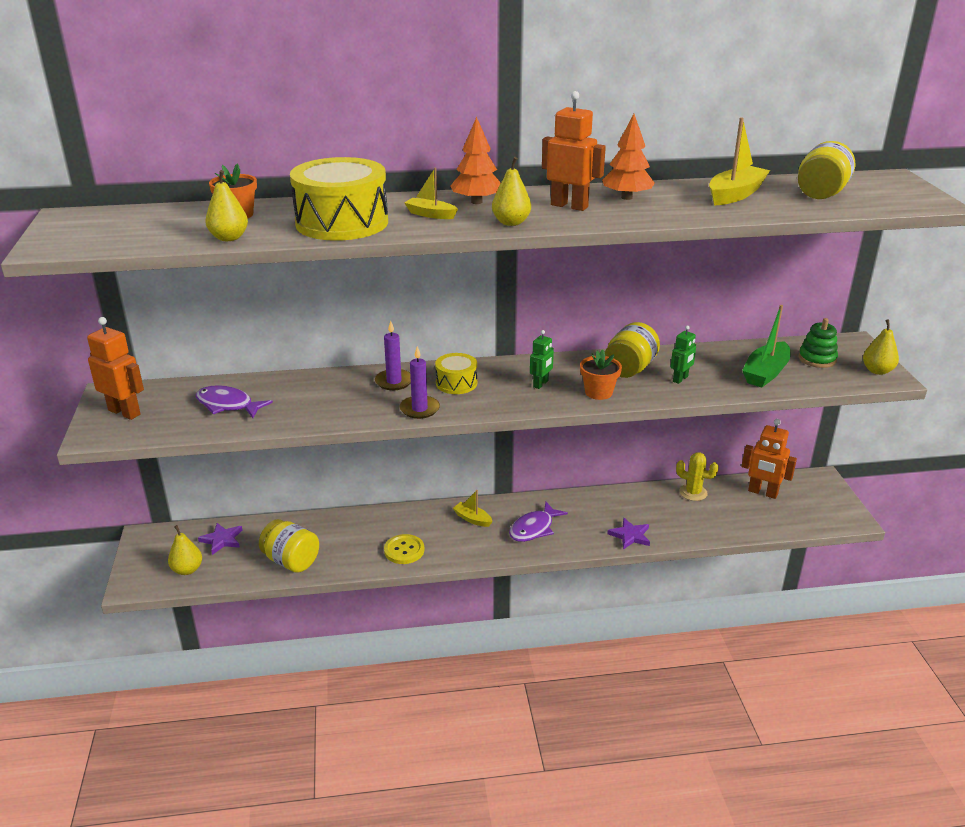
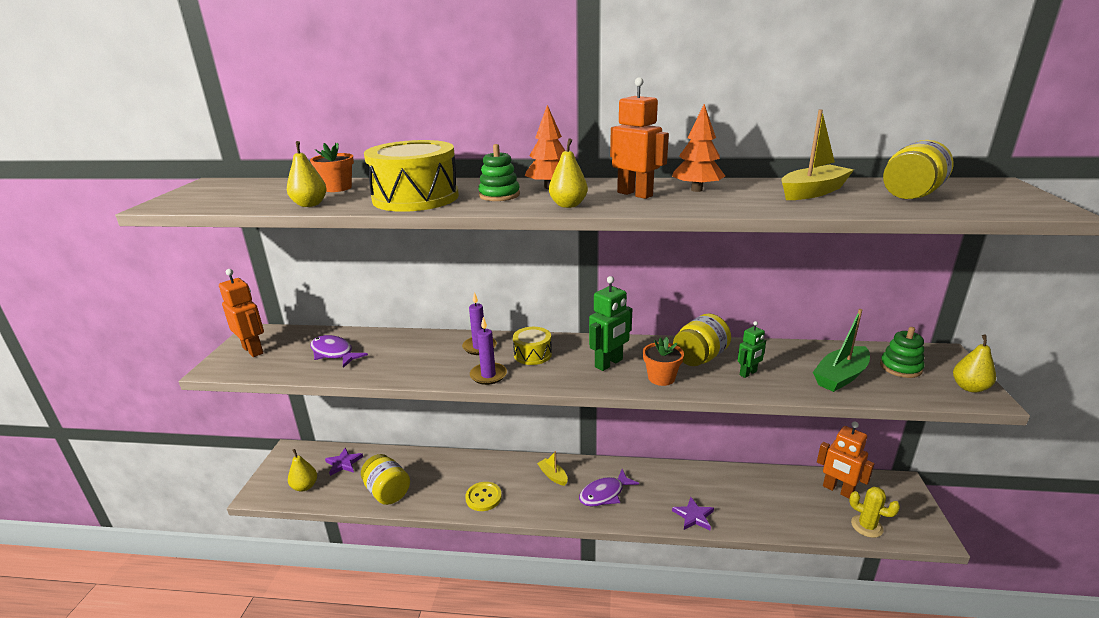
camera: 15 degrees right, 5 degrees down
(430, 214) = (499, 195): yellow boat -> green stacking toy
(541, 384) = (609, 363): green robot -> green robot, size x1.67
(693, 492) = (766, 480): yellow cactus -> yellow cactus (866, 526)

